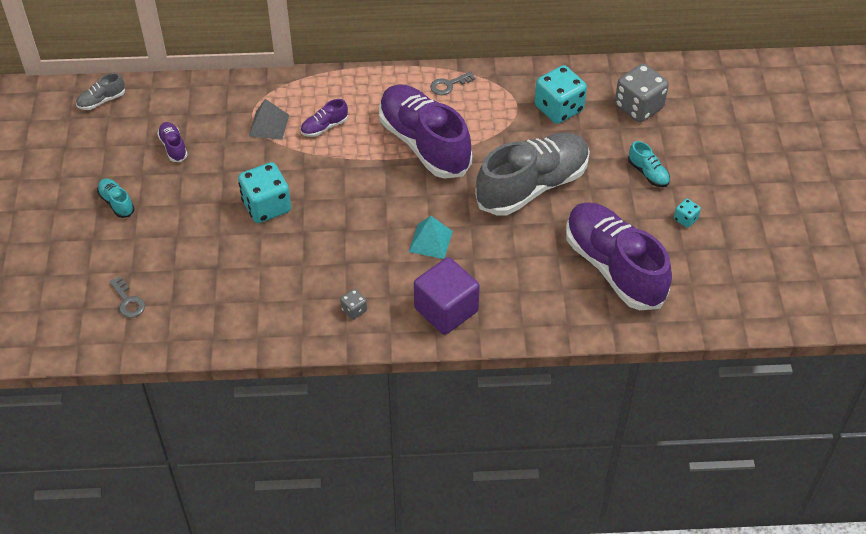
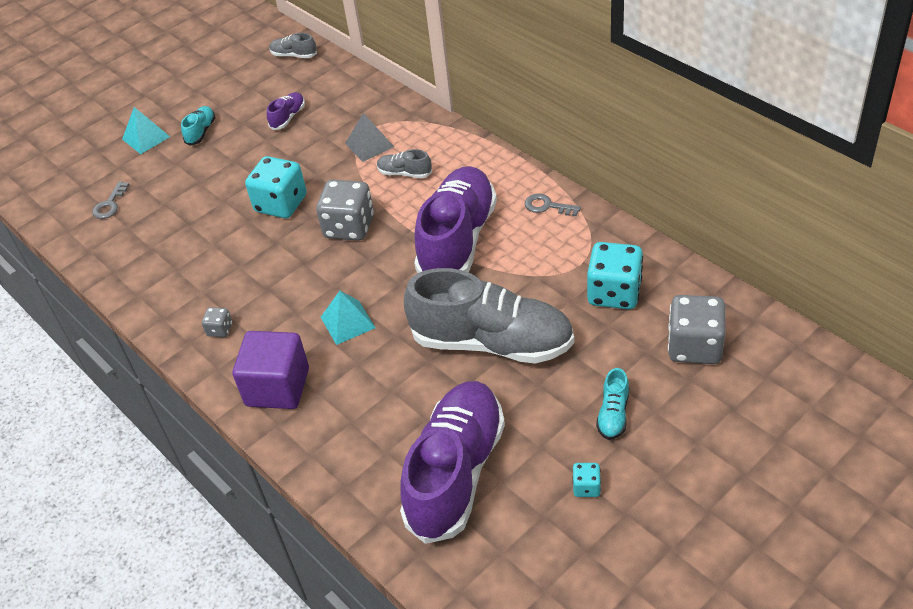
camera: 55 degrees right, 5 degrees down
(75, 238) = (146, 138): none -> turquoise pyramid
(324, 127) = (404, 173): purple shoe -> grey shoe
(340, 186) = (349, 227): none -> grey dice

